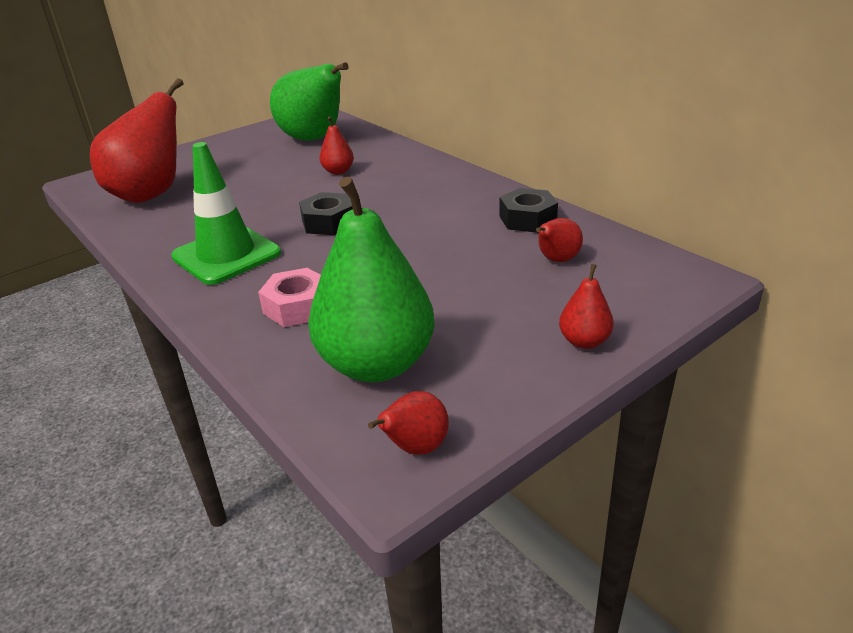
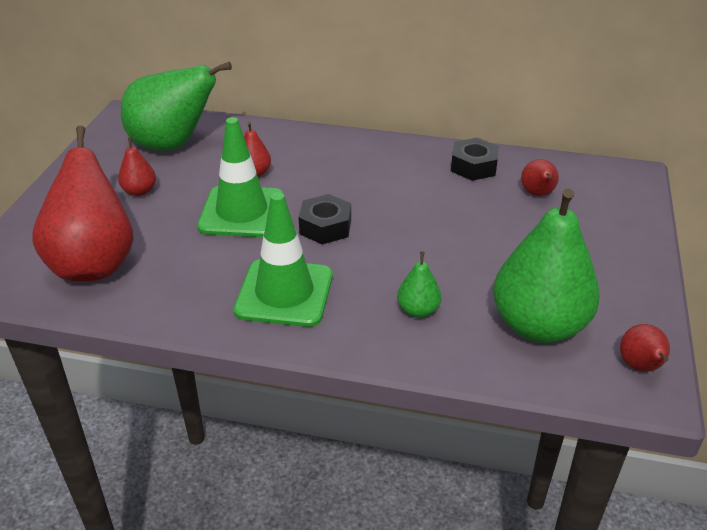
camera: 40 degrees left, 5 degrees up
(287, 193) = (242, 212): none -> green traffic cone
(297, 307) = (418, 310): pink nut -> green pear
(584, 341) = (631, 248): red pear -> red pear (139, 191)

